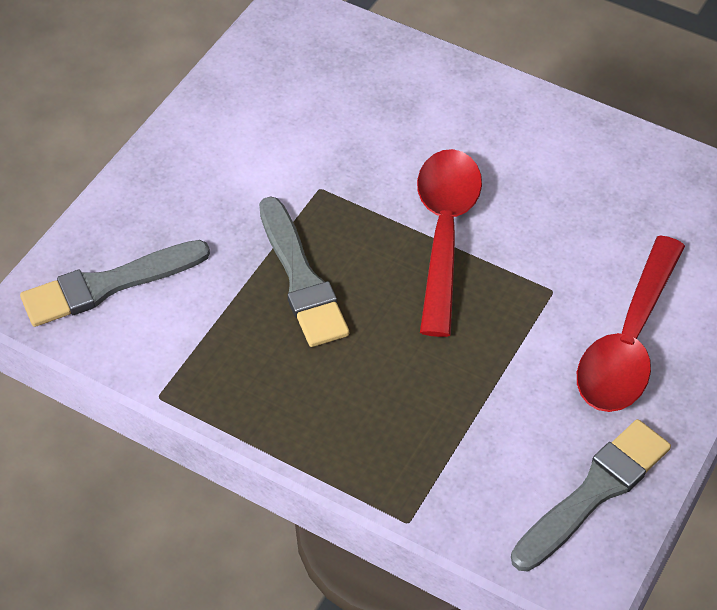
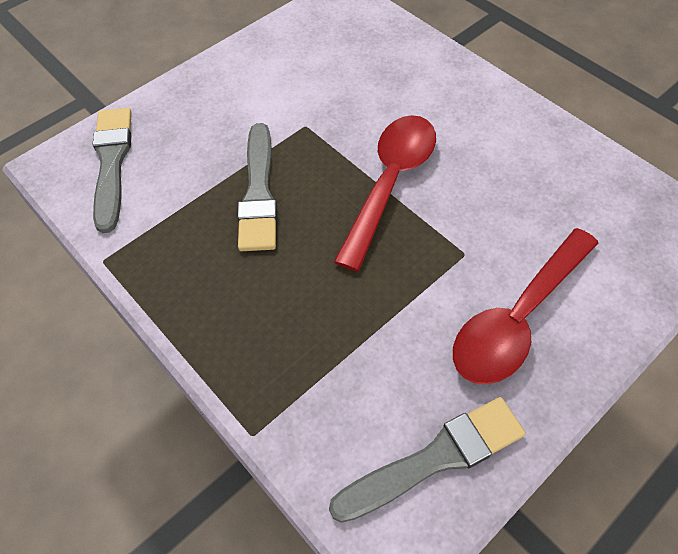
camera: 20 degrees right, 5 degrees up
(108, 285) = (112, 163): grey brush -> grey brush turned 90 degrees clockwise

